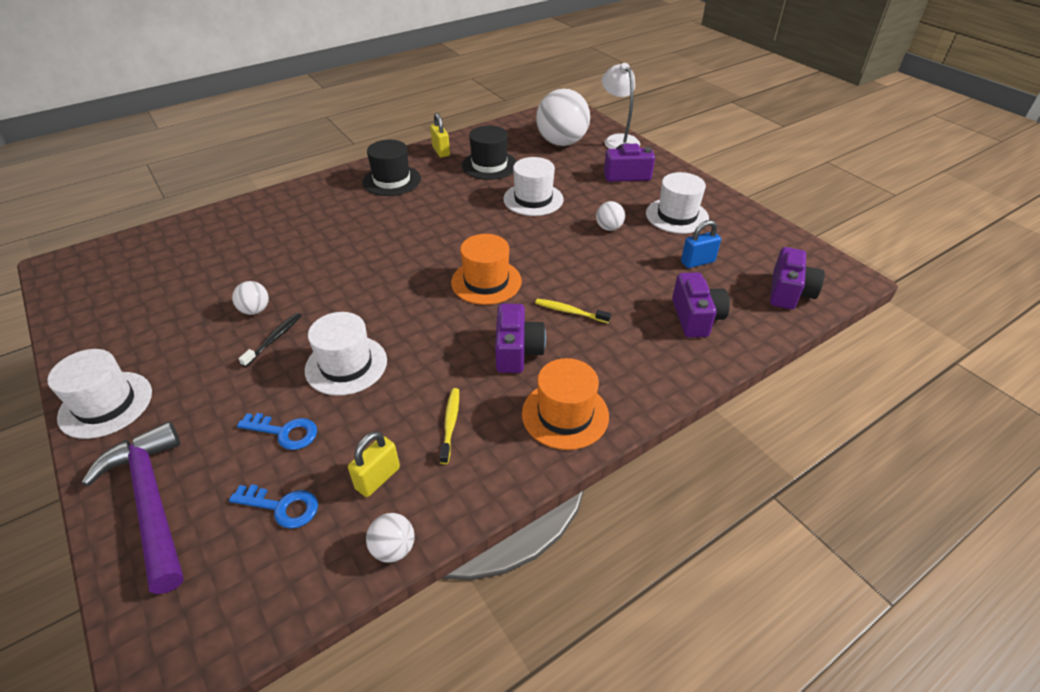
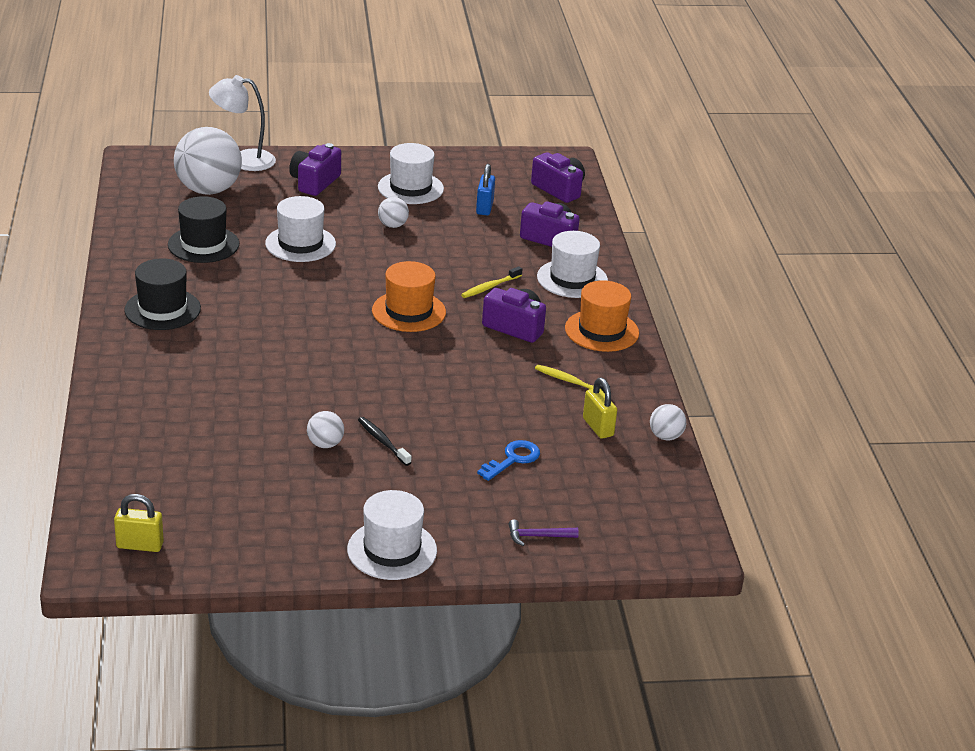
camera: 65 degrees left, 10 degrees down
(152, 501) = (538, 536): purple hammer -> purple hammer, size x0.41
(282, 507) = (592, 475): blue key -> none
(346, 365) = (456, 411): white hat -> white hat (572, 279)
(441, 151) = (134, 262): yellow padlock -> yellow padlock (140, 545)

